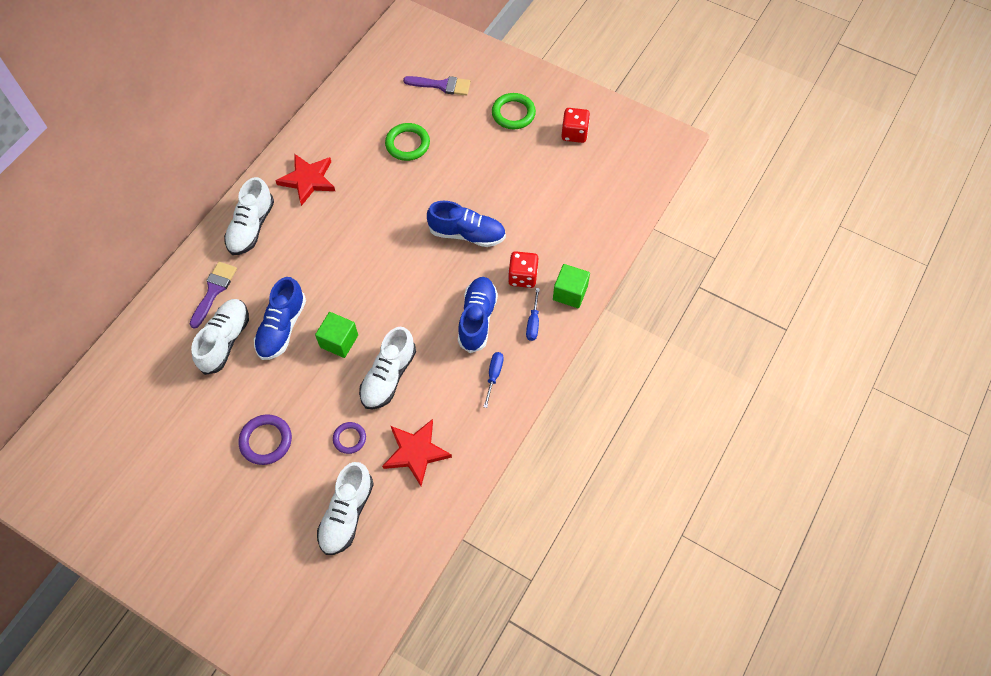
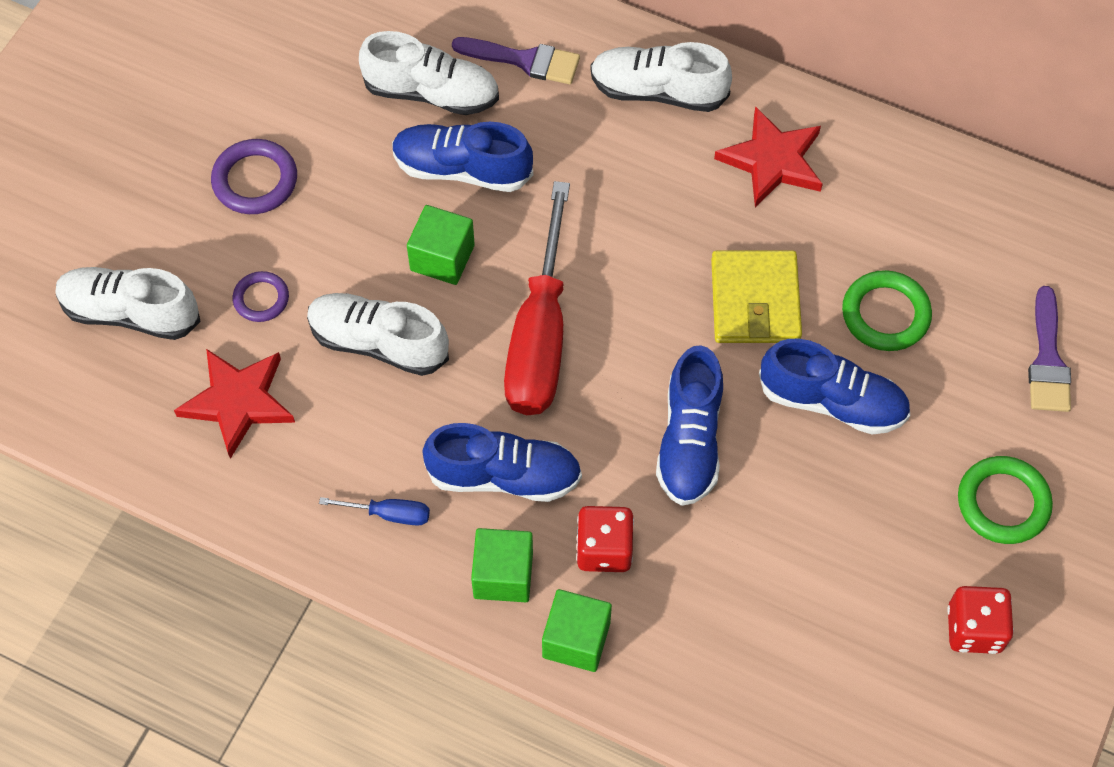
camera: 85 degrees right, 0 degrees up
(391, 197) = (755, 301): none -> yellow wallet
(397, 296) = (539, 337): none -> red screwdriver
(453, 172) = (832, 402): none -> blue shoe
(533, 323) = (503, 575): blue screwdriver -> green cube

